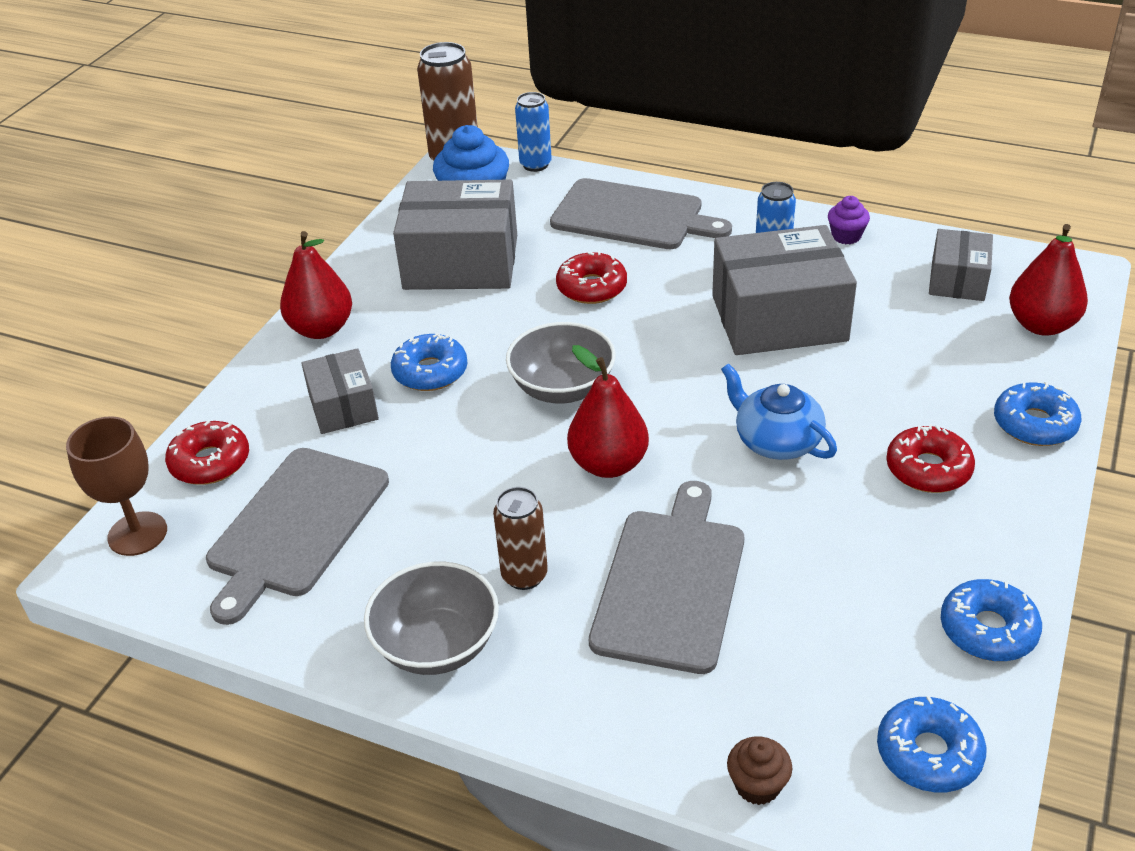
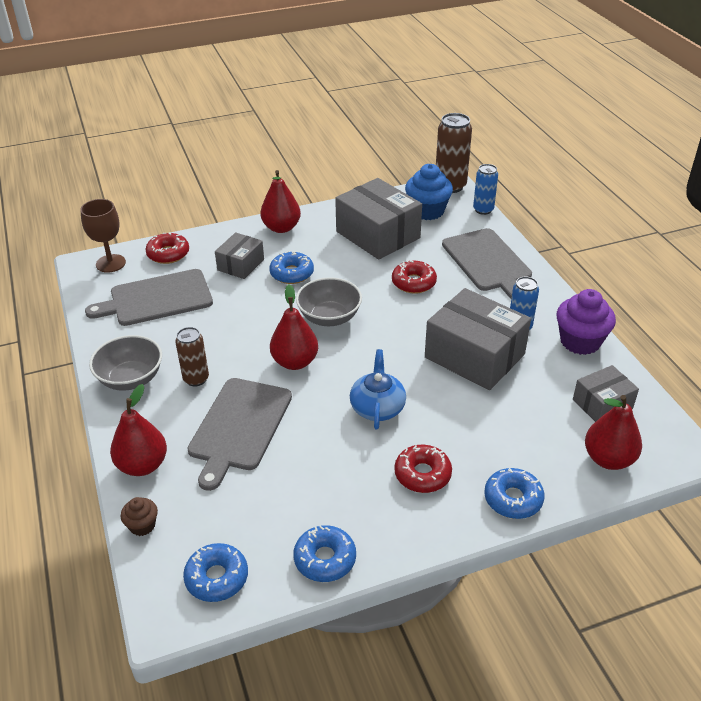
camera: 45 degrees right, 0 degrees up
(636, 724) = (142, 465): none -> red pear
(671, 583) = (239, 427): grey cutting board -> grey cutting board turned 135 degrees clockwise
(846, 236) = (580, 341): purple cupcake -> purple cupcake, size x1.94

